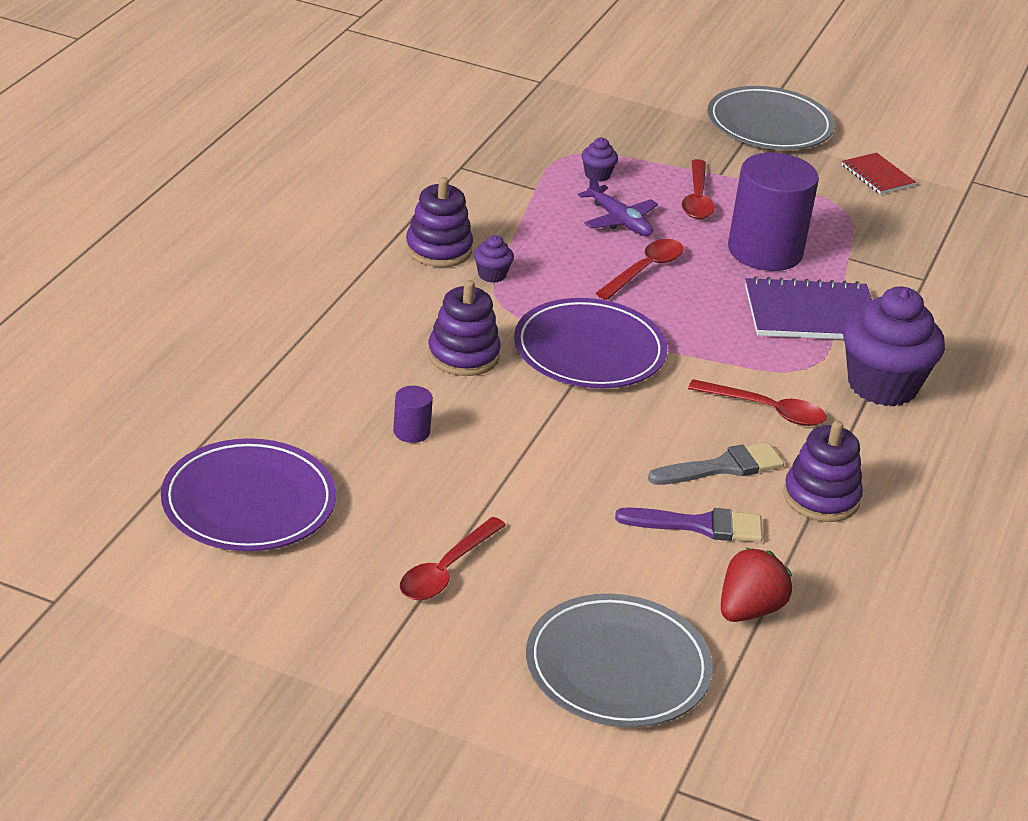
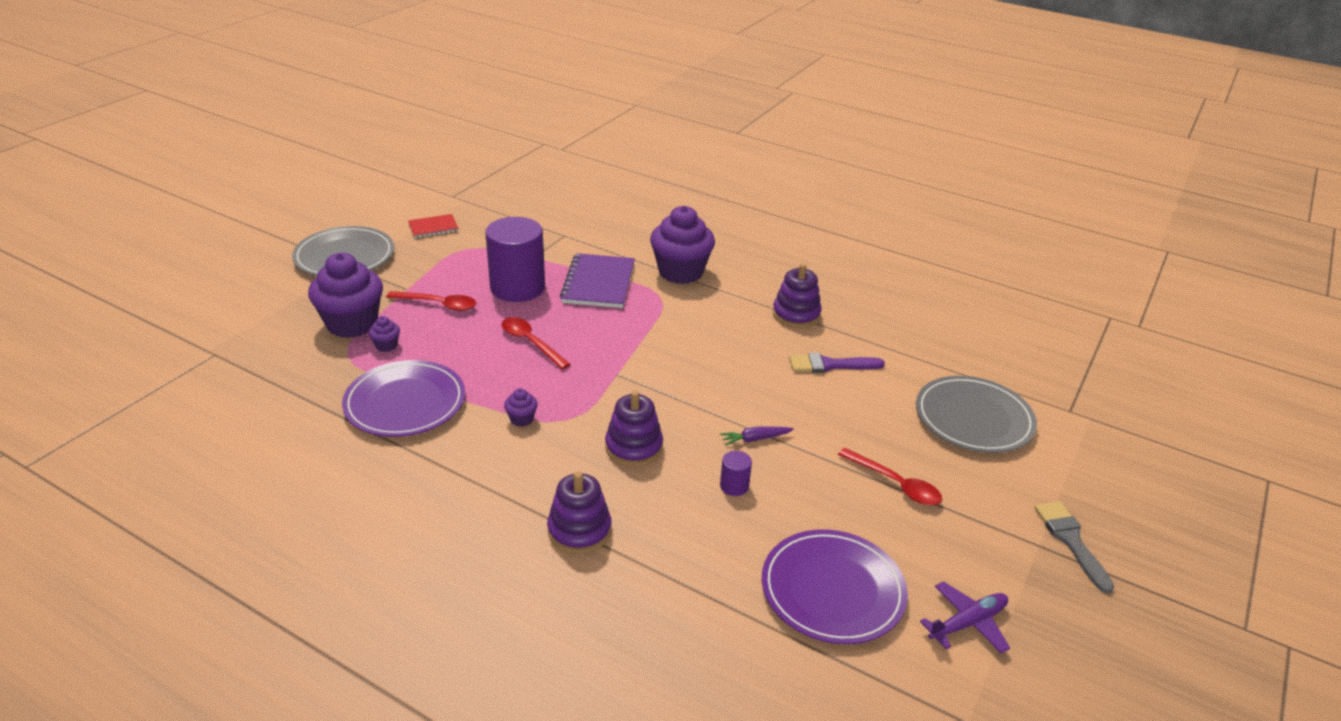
camera: 80 degrees left, 0 degrees up
(438, 249) = (476, 445): purple stacking toy -> purple stacking toy (579, 530)
(506, 450) = (755, 439): none -> purple carrot
(589, 350) = (632, 383): purple plate -> purple plate (405, 403)
(619, 220) = (458, 345): purple plane -> purple plane (967, 623)
(630, 149) = (352, 324): none -> purple cupcake
(699, 525) = (829, 365): purple brush -> purple brush turned 105 degrees counterclockwise
(723, 467) = (768, 346): grey brush -> grey brush (1070, 541)
(749, 610) = (907, 359): red strawberry -> none
(766, 410) = (706, 319): red spoon -> none

